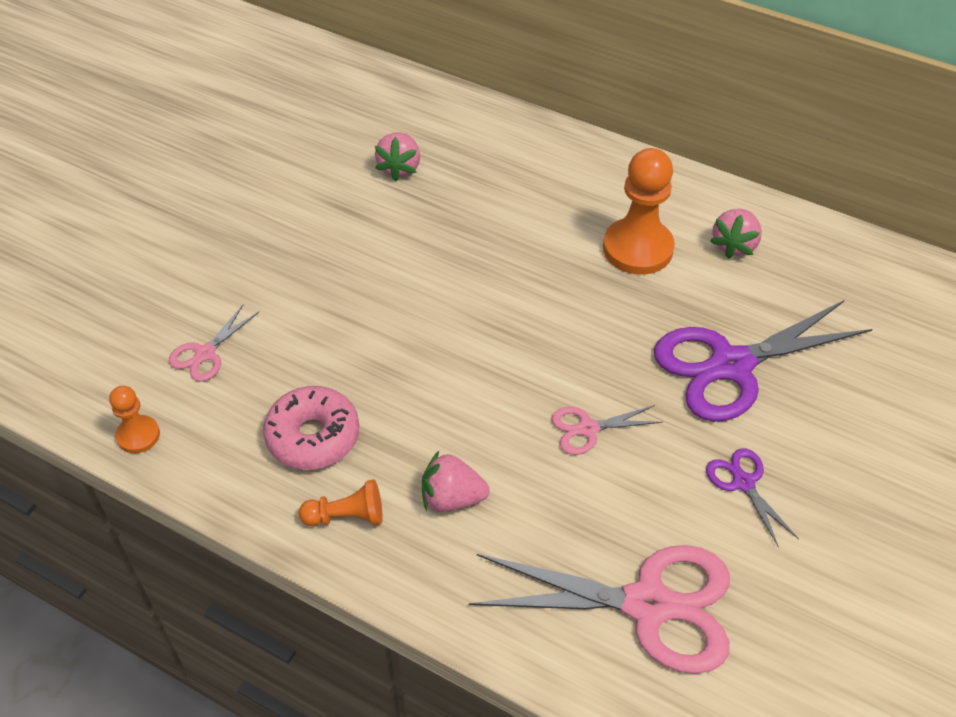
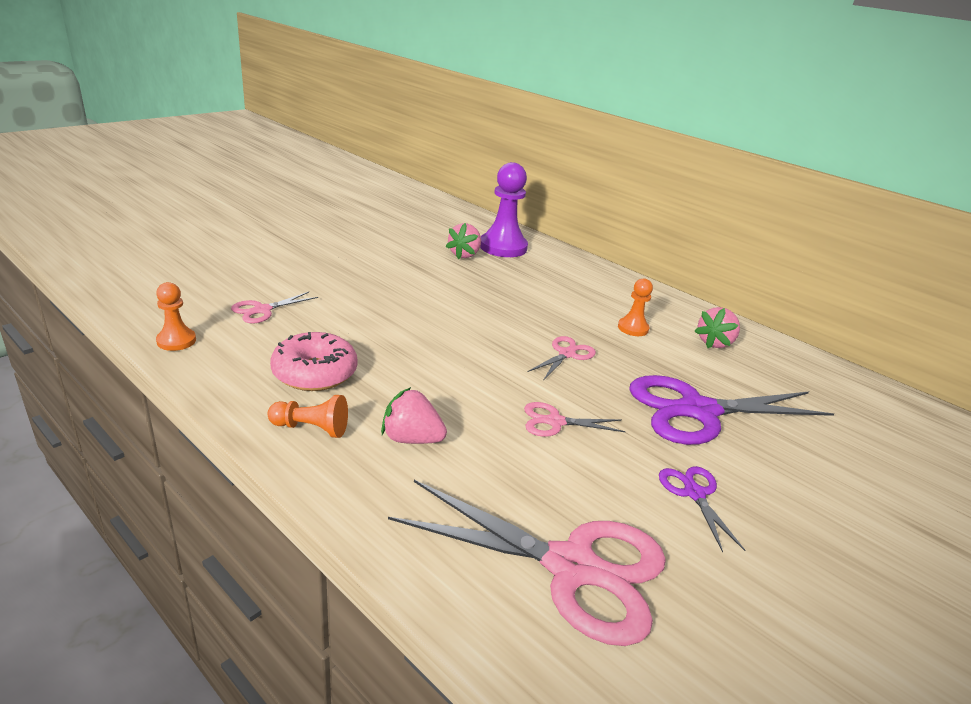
camera: 10 degrees right, 20 degrees down
(443, 136) = (503, 247): none -> purple pawn
(574, 318) = (567, 354): none -> pink scissors
(637, 248) = (633, 328): orange pawn -> orange pawn, size x0.53

